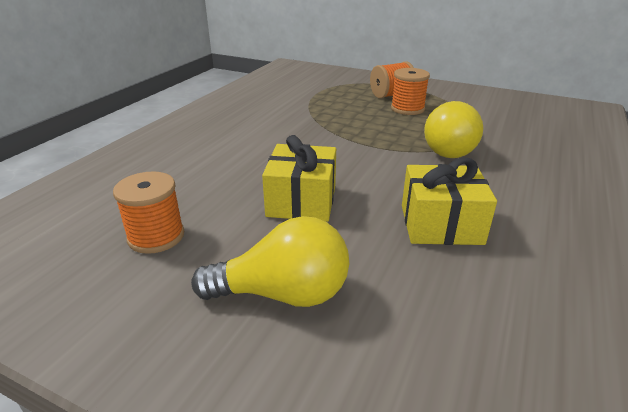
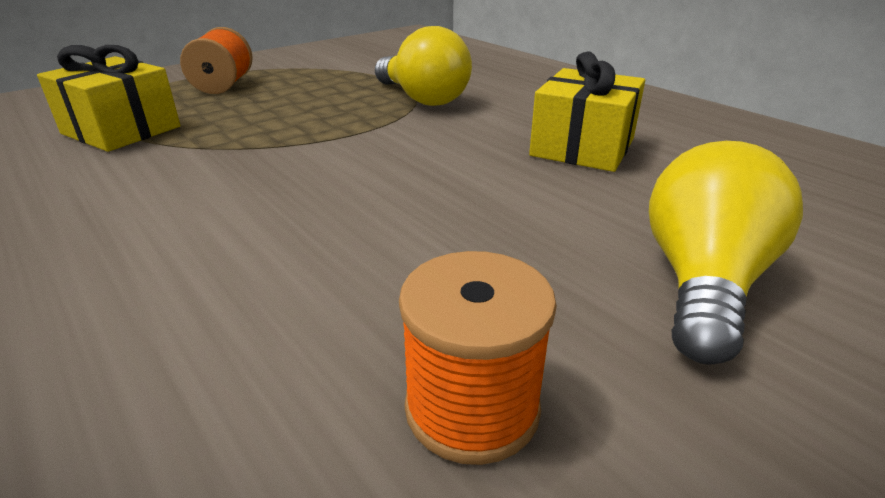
camera: 65 degrees left, 0 degrees up
(302, 201) = (463, 215): yellow gift -> yellow gift (121, 130)
(407, 109) = (283, 89): orange spool -> none

